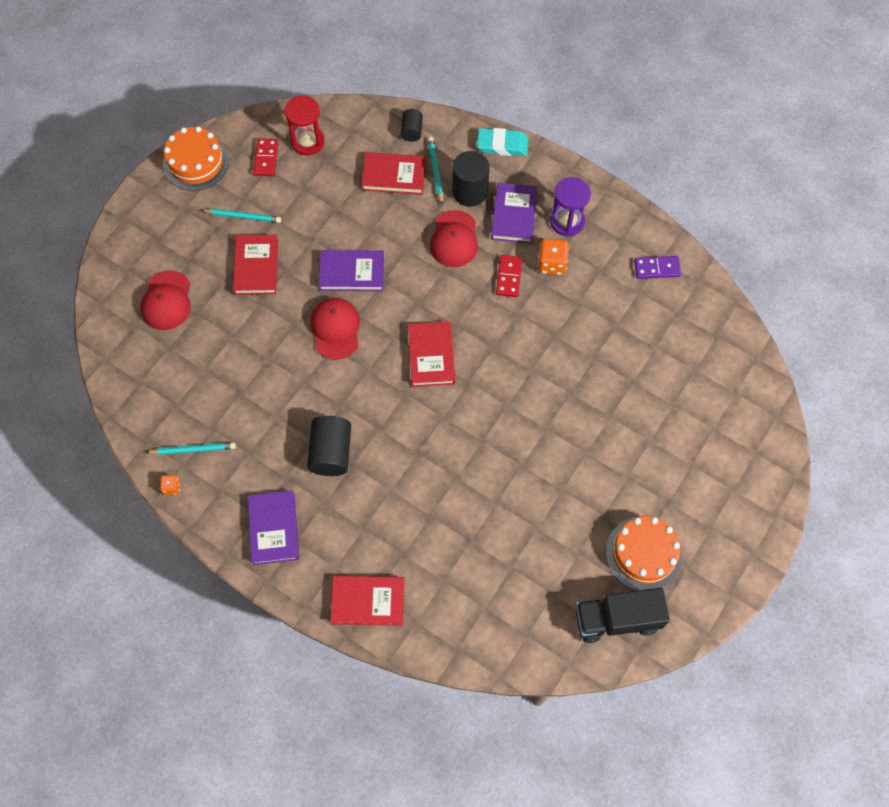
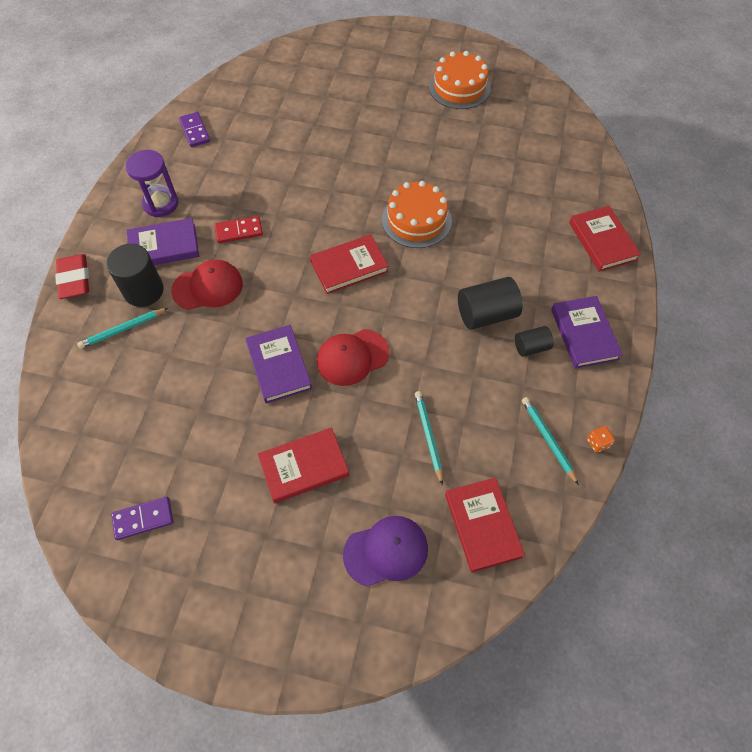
camera: 110 degrees left, 5 degrees down
(167, 301) = (386, 551): red cap -> purple cap
(196, 162) = (169, 609): orange cake -> orange cake (416, 220)
(243, 216) = (238, 511): turquoise pencil -> turquoise pencil (428, 436)
(266, 158) = (143, 519): red domino -> purple domino
(274, 529) = (584, 334): purple book -> purple book turned 75 degrees counterclockwise
(308, 142) = (107, 478): red hourglass -> none
(394, 176) = (138, 367): red book -> red book (482, 525)
(411, 131) = (70, 370): black cylinder -> black cylinder (531, 347)
(502, 145) = (74, 279): turquoise eraser -> red eraser
(551, 264) = (213, 203): orange dice -> none
(617, 619) = (518, 91): black truck -> none

